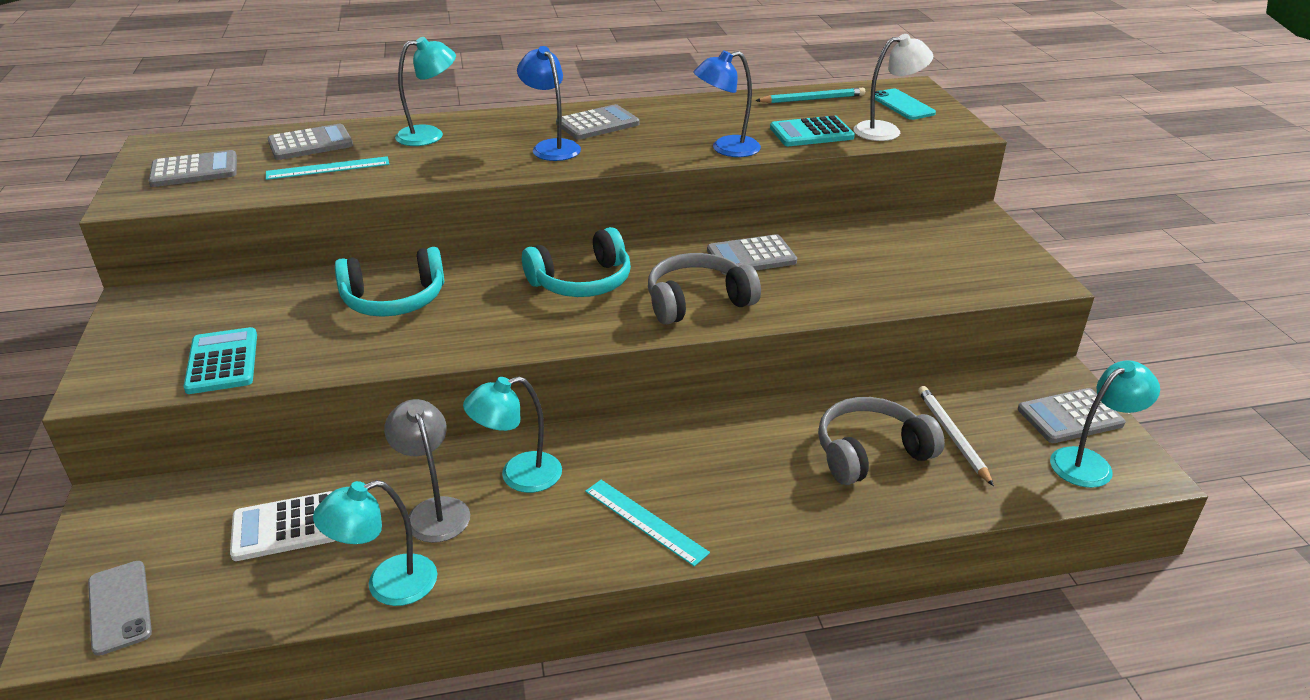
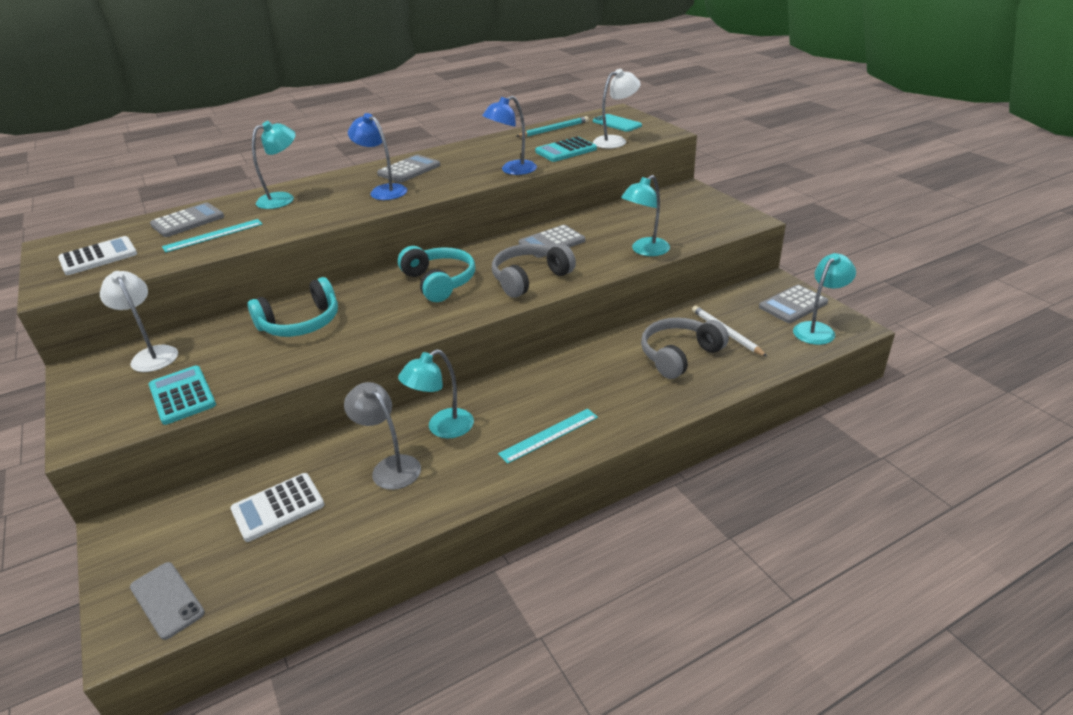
camera: 15 degrees left, 0 degrees up
(194, 170) = (98, 257): grey calculator -> white calculator
(216, 301) = (152, 354): none -> white lamp
(387, 585) = (380, 526): turquoise lamp -> turquoise lamp (645, 250)
(582, 281) = (439, 282): turquoise headphones -> turquoise headphones turned 75 degrees counterclockwise
(645, 521) = (549, 435): turquoise ruler -> turquoise ruler turned 60 degrees counterclockwise

